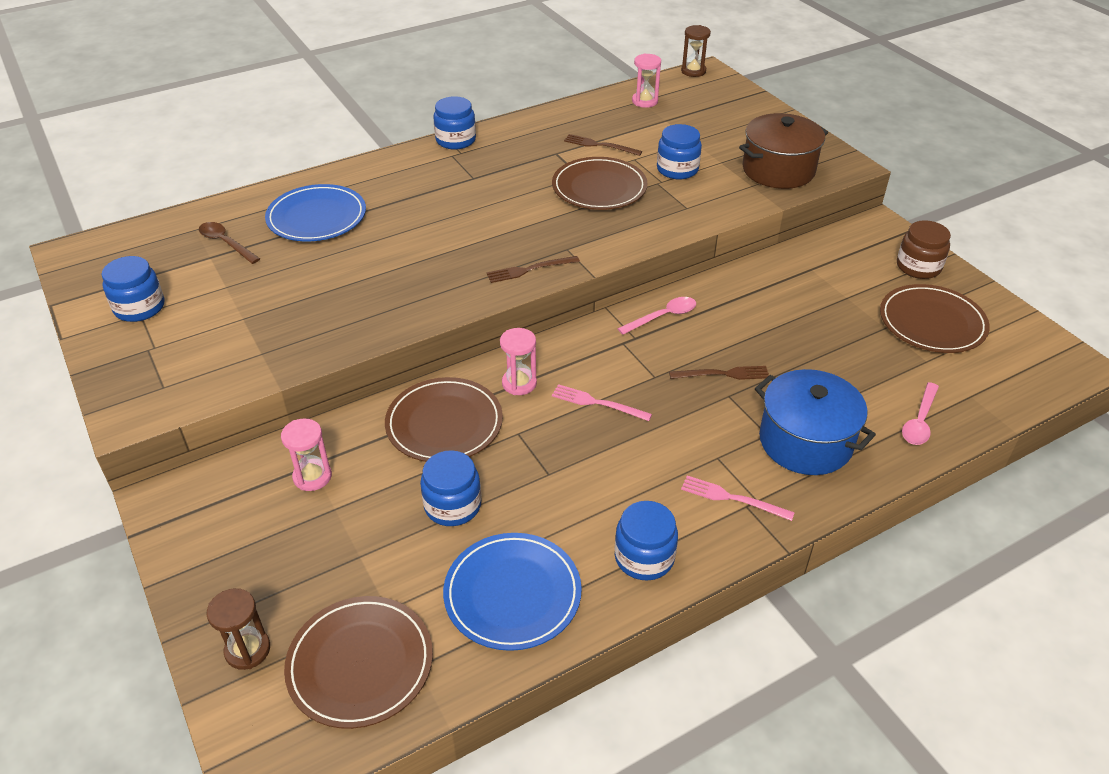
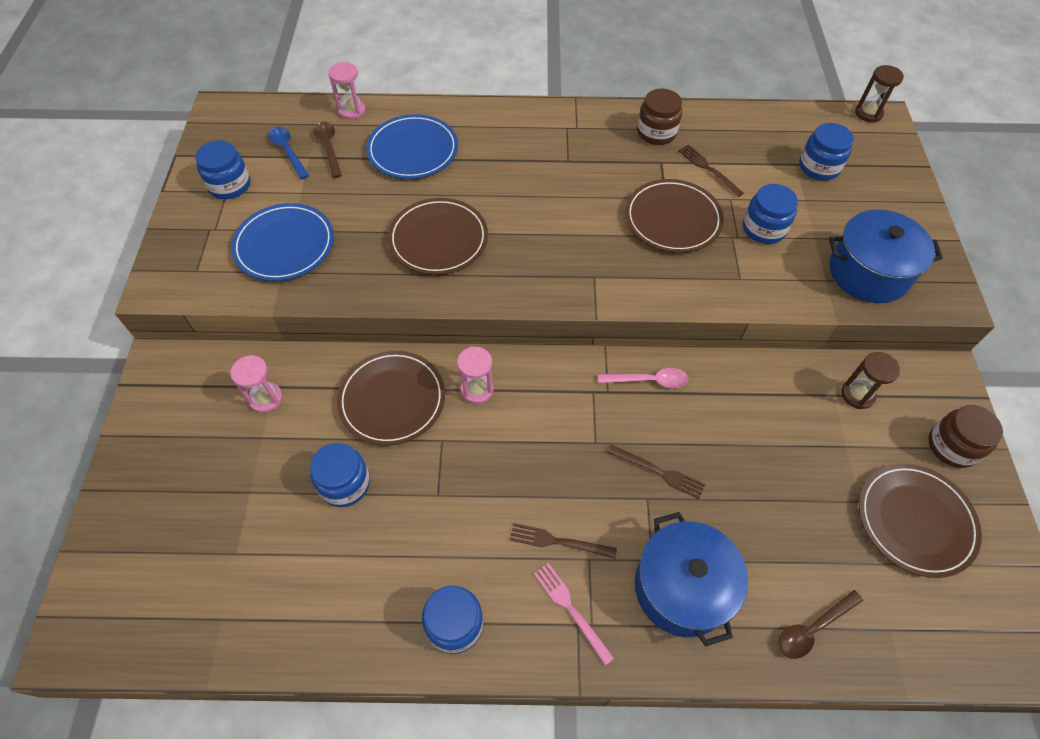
camera: 30 degrees right, 15 degrees up
(182, 260) = (288, 151): none -> blue spoon
(247, 650) = (125, 531): brown hourglass -> brown hourglass (857, 395)
(360, 664) = (186, 591): brown plate -> brown plate (438, 239)
(456, 140) = (582, 112): blue jar -> blue jar (819, 167)
(512, 594) = (331, 595): blue plate -> blue plate (284, 245)
(529, 269) = (545, 285): brown fork -> brown fork (558, 541)
(534, 134) = (656, 132): none -> brown jar
(597, 403) = (527, 444): pink fork -> none
(645, 101) = (791, 133): pink hourglass -> pink hourglass (352, 111)
(778, 170) = (868, 273): brown pot -> blue pot
(919, 421) = (812, 628): pink spoon -> brown spoon

